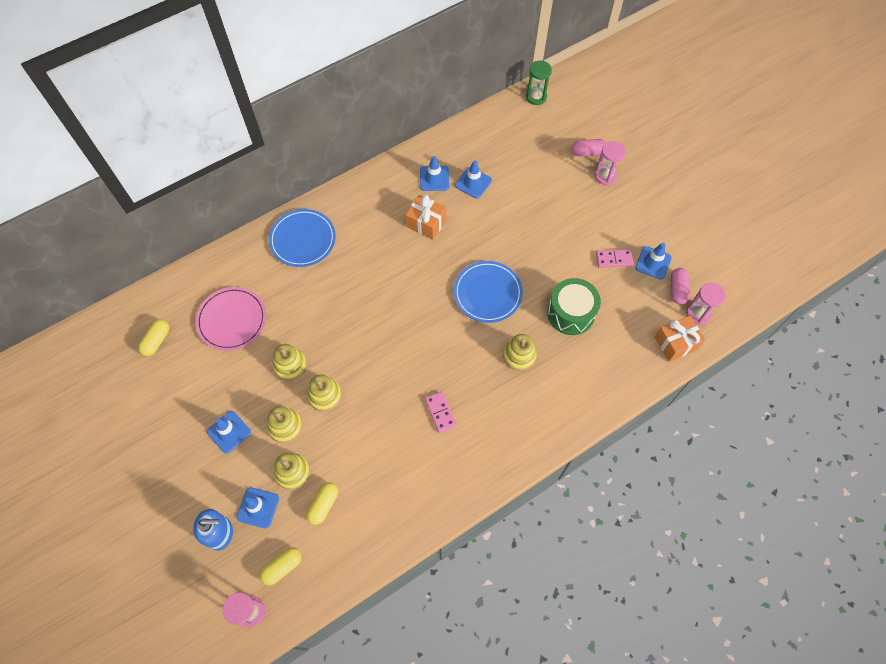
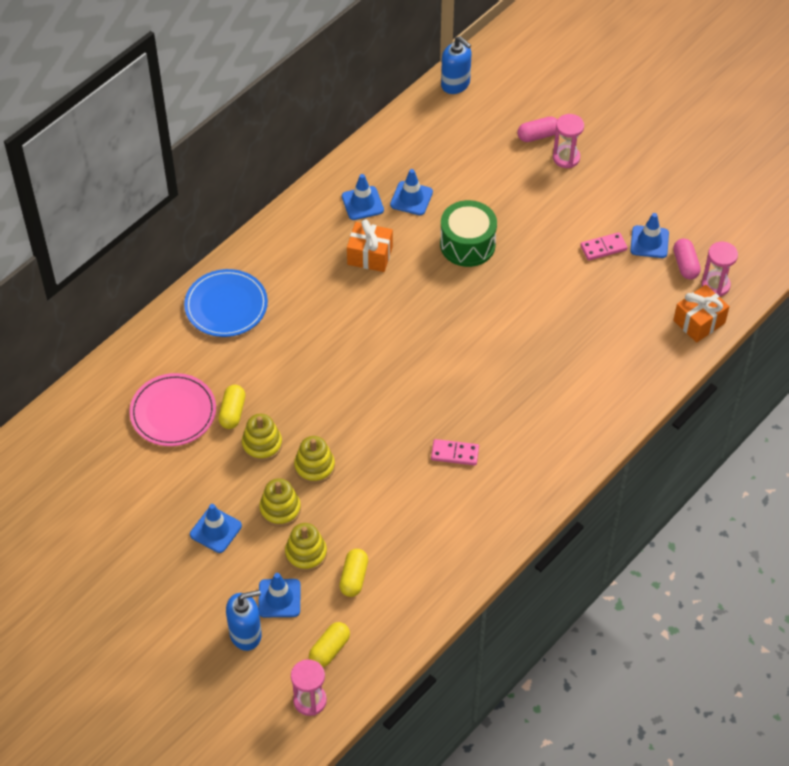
camera: 15 degrees left, 10 degrees down
(157, 341) = (90, 455): yellow capsule -> yellow capsule (232, 412)
(440, 412) = (455, 453): pink domino -> pink domino turned 45 degrees counterclockwise
(487, 293) = (468, 316): blue plate -> none
(519, 355) = (526, 374): yellow stacking toy -> none
(536, 97) = (455, 84): green hourglass -> blue soap dispenser
(571, 313) = (571, 316): green drum -> green drum (467, 244)

